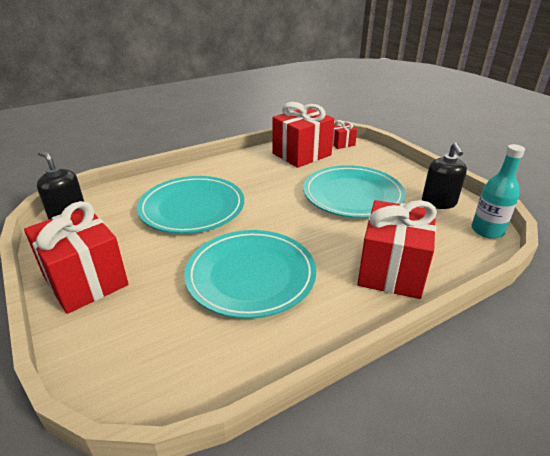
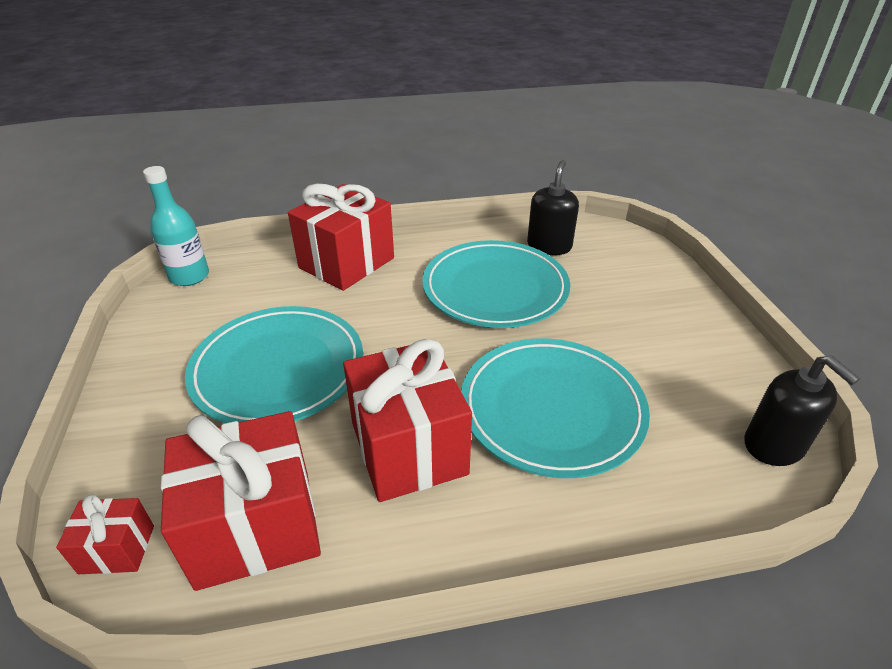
camera: 160 degrees left, 5 degrees up
(85, 280) = (687, 324): red gift -> red gift (408, 448)
(439, 202) = (178, 325): black soap dispenser -> black soap dispenser (549, 246)

